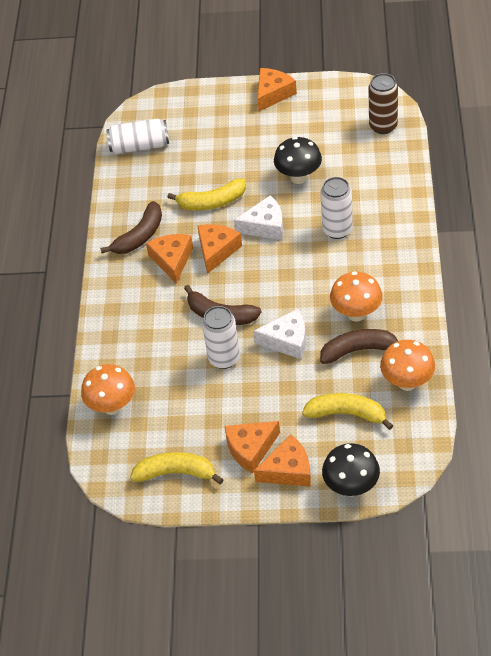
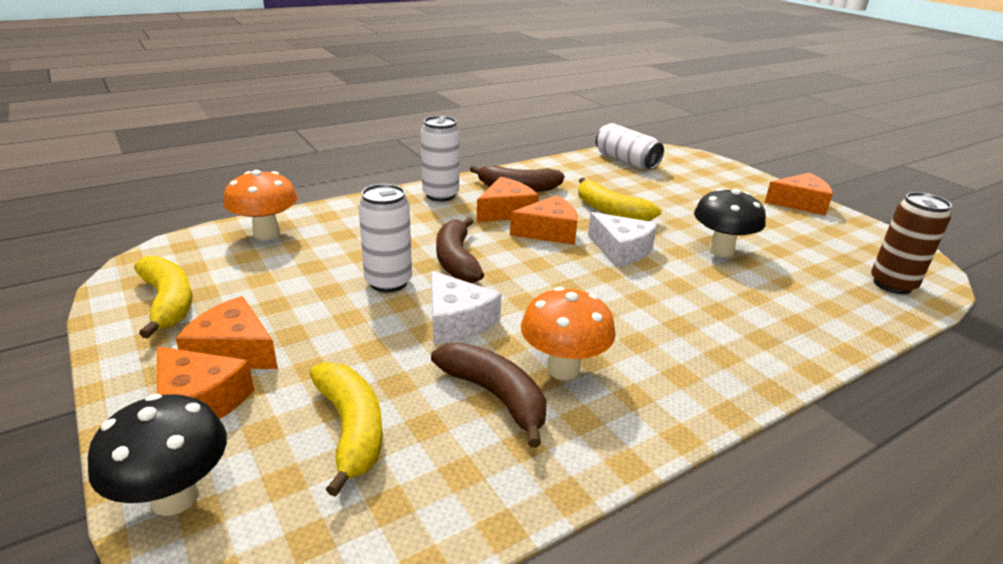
camera: 50 degrees right, 20 degrees down
(337, 230) = (685, 303): white can -> white can (440, 195)
(407, 382) = (469, 484): orange mushroom -> none

